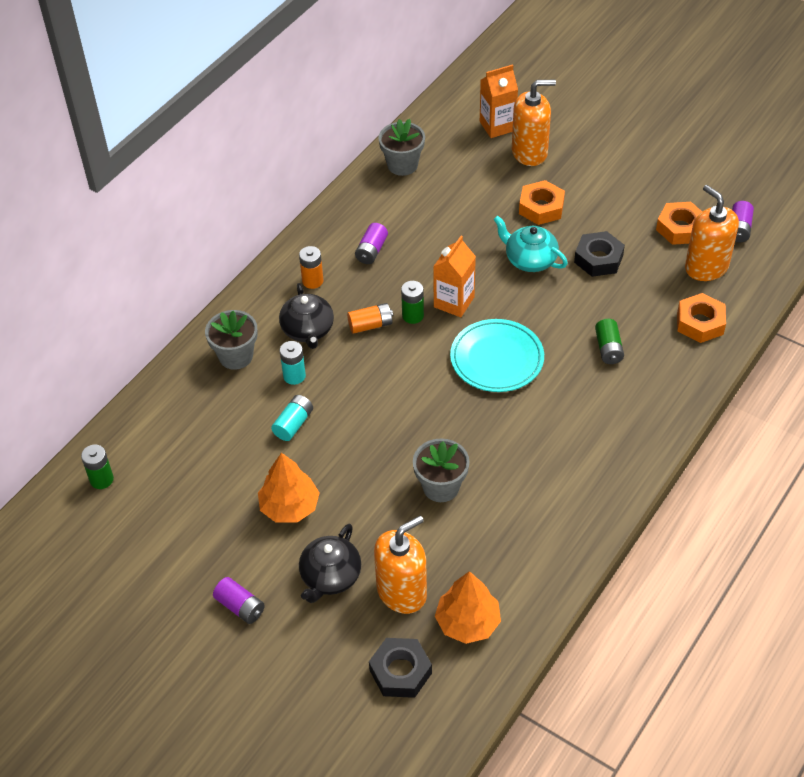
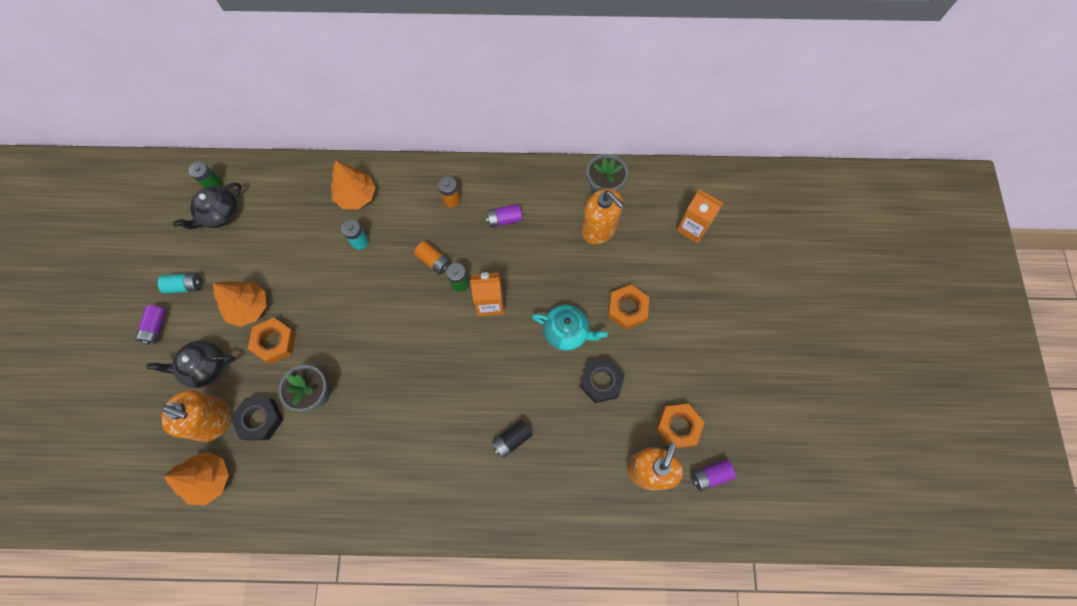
camera: 55 degrees right, 20 degrees up
(236, 356) = (356, 196): grey flower pot -> orange tree
(293, 424) = (318, 267): turquoise battery -> turquoise battery (185, 286)
(308, 330) = (405, 225): black teapot -> black teapot (220, 214)
(400, 672) = (150, 457): black nut -> black nut (260, 419)
(497, 359) = (453, 364): turquoise plate -> none
(529, 152) = (681, 267): orange soap dispenser -> orange soap dispenser (598, 229)
(530, 260) = (567, 331): turquoise teapot -> turquoise teapot turned 105 degrees clockwise
(608, 349) = (512, 439): green battery -> black battery
(700, 323) = (583, 497): orange nut -> orange nut (275, 342)

